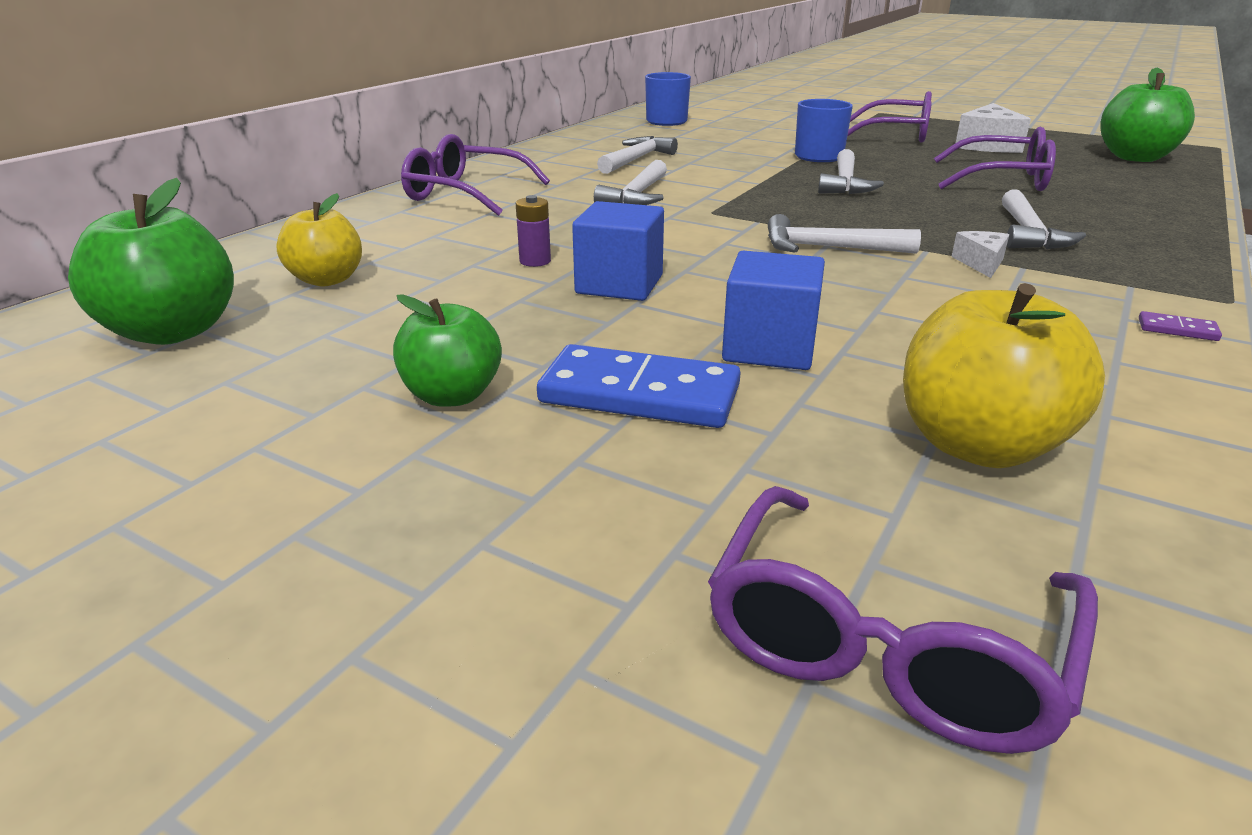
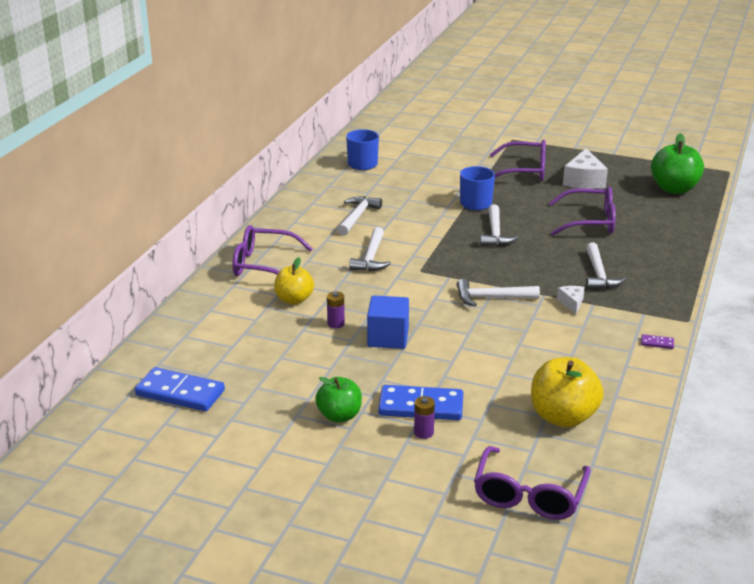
camera: 10 degrees left, 0 degrees up
(173, 332) = (180, 393): green apple -> blue domino
(327, 280) = (231, 349): yellow apple -> yellow apple (294, 299)
(626, 446) = (423, 432): none -> purple battery
(769, 348) = (472, 374): blue cube -> none

